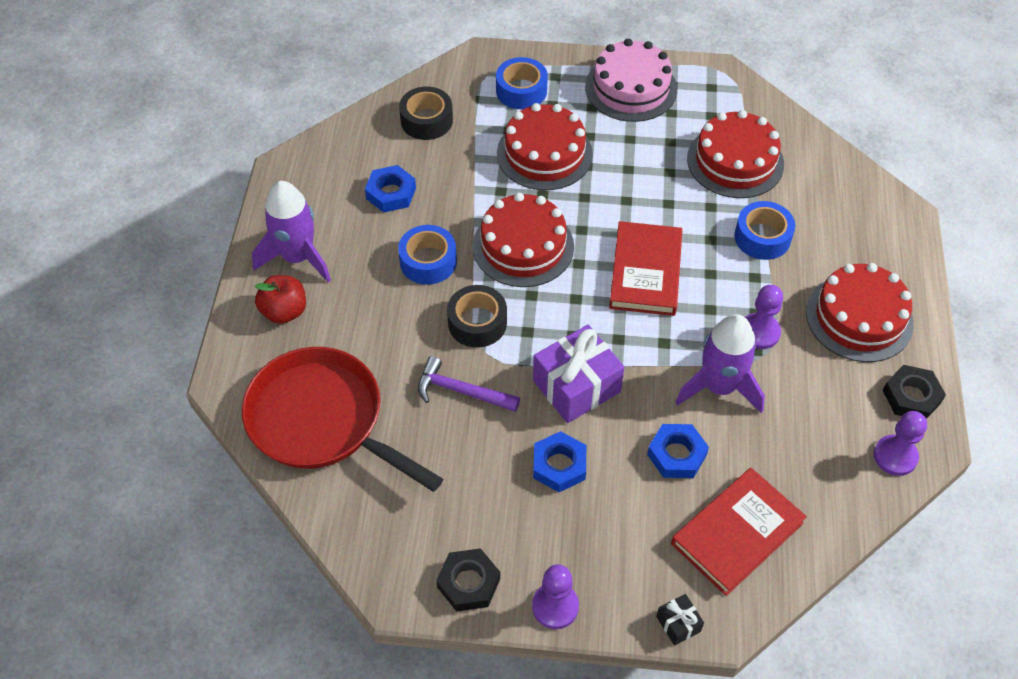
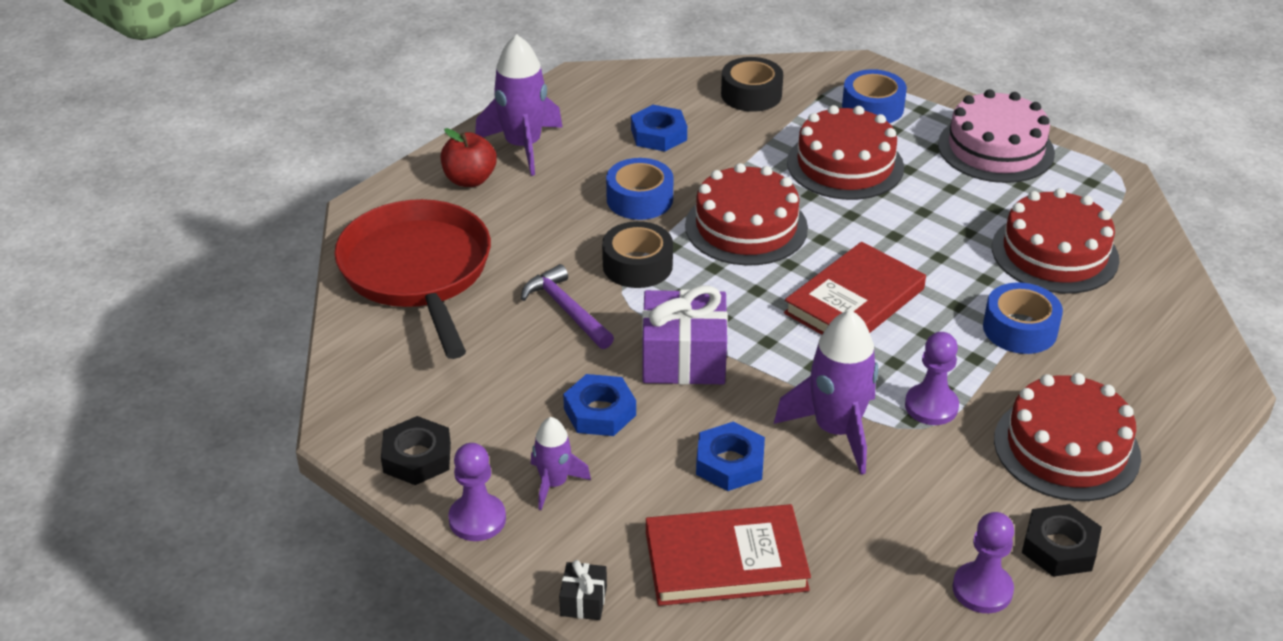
camera: 35 degrees right, 15 degrees down
(580, 544) = (554, 483): none -> purple rocket

